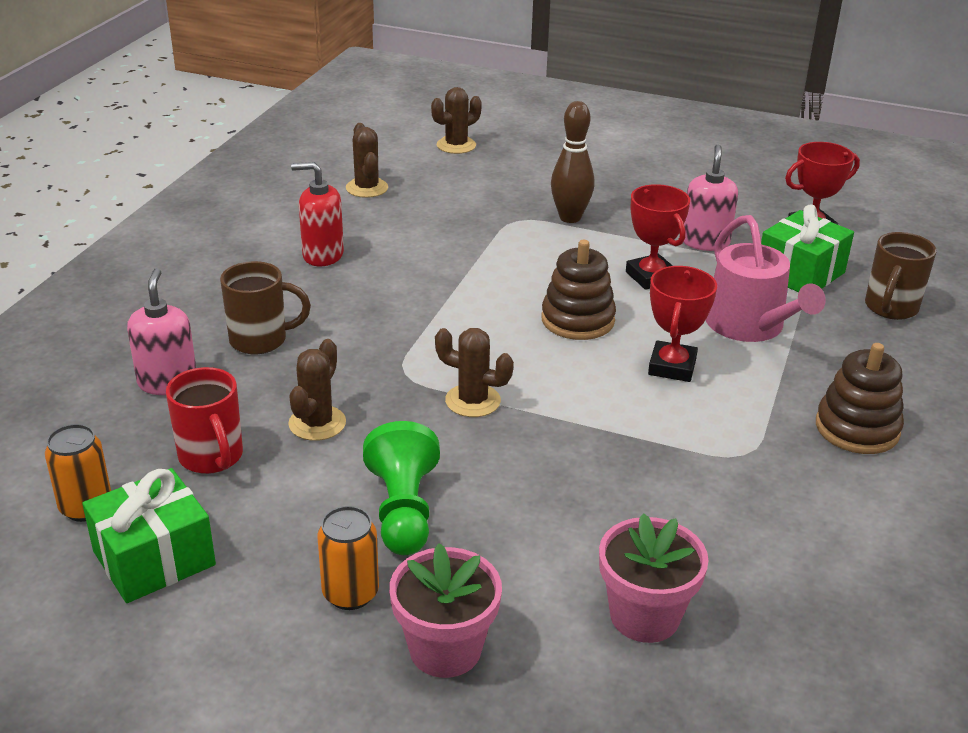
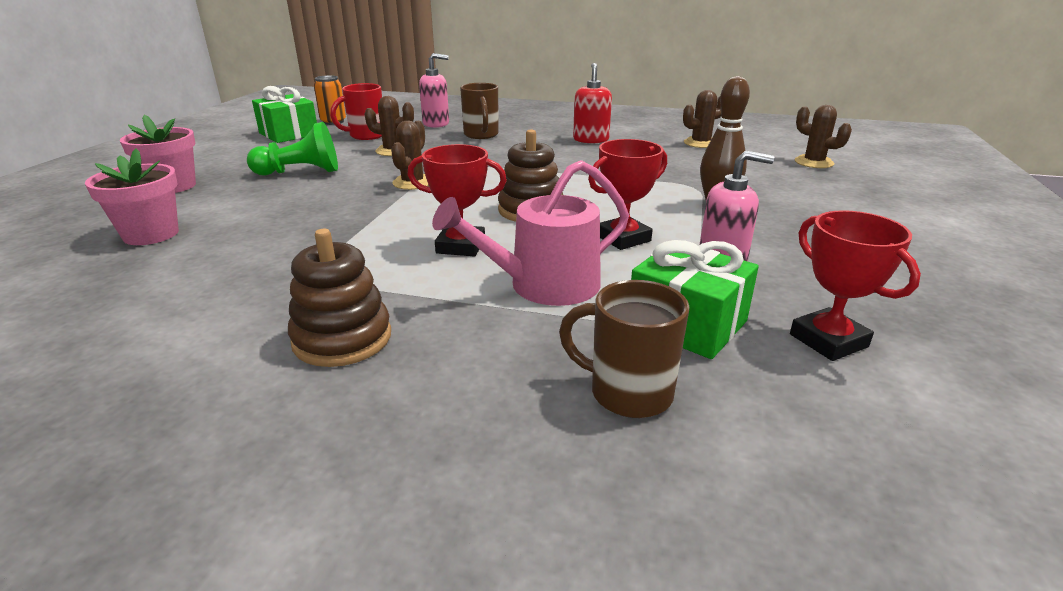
camera: 85 degrees right, 5 degrees down
(350, 593) = (235, 166): orange can -> none

